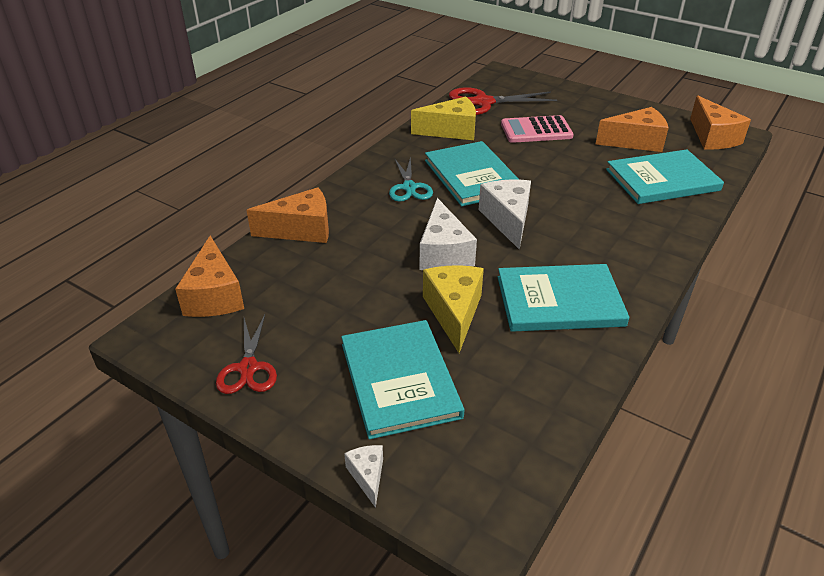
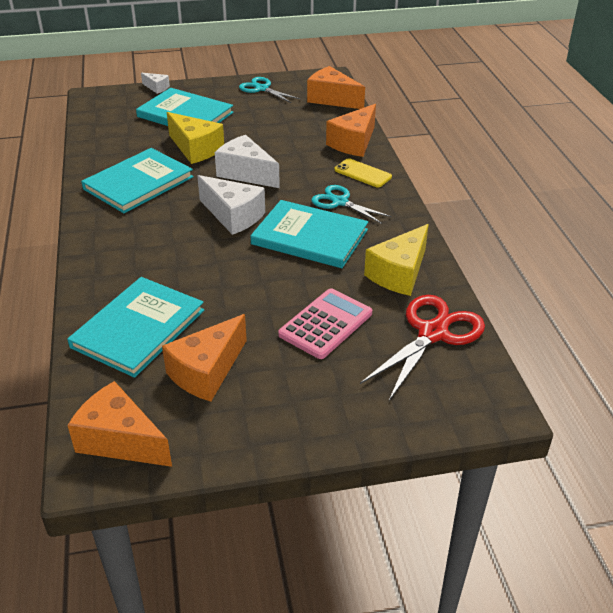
camera: 135 degrees right, 0 degrees up
(248, 368) = (261, 89): red scissors -> turquoise scissors
(350, 199) = (362, 173): none -> yellow phone

